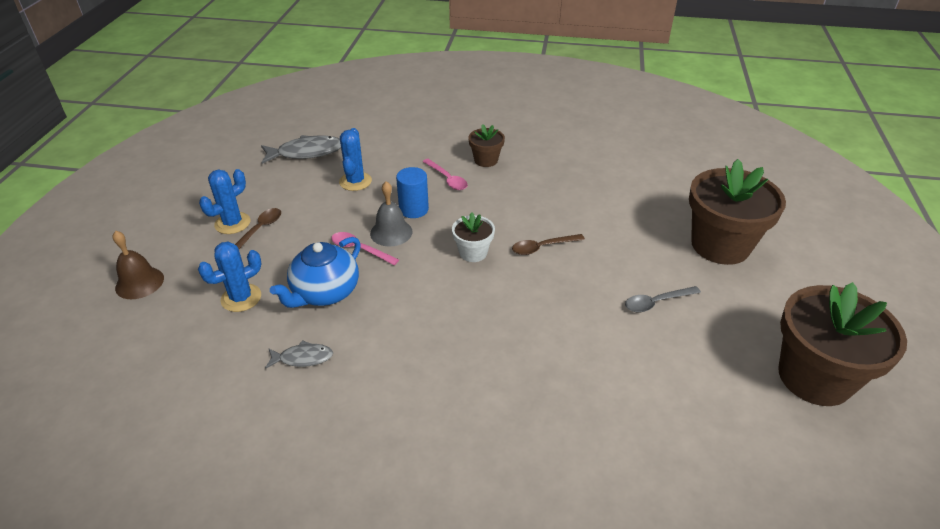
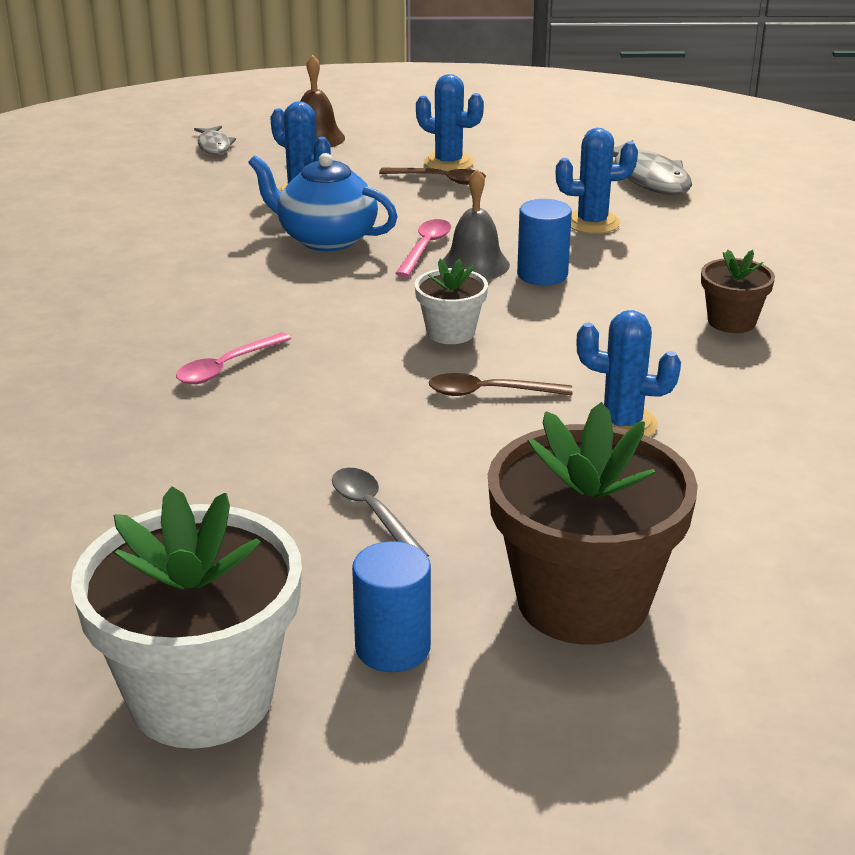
camera: 80 degrees right, 10 degrees down
(303, 358) = (204, 244): grey fish -> grey fish (214, 146)
(447, 179) = (646, 292): pink spoon -> pink spoon (226, 367)
(542, 247) = (489, 393): brown spoon -> brown spoon turned 60 degrees counterclockwise
(578, 210) = (622, 424): none -> blue cactus
(764, 307) = (392, 648): none -> blue cylinder
(814, 377) = (201, 697): brown flower pot -> white flower pot

